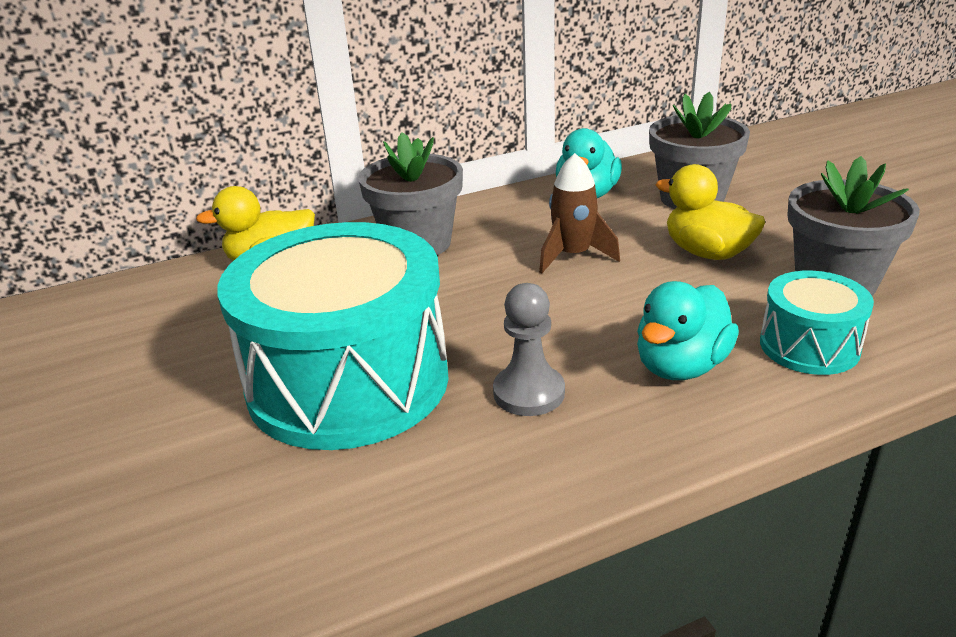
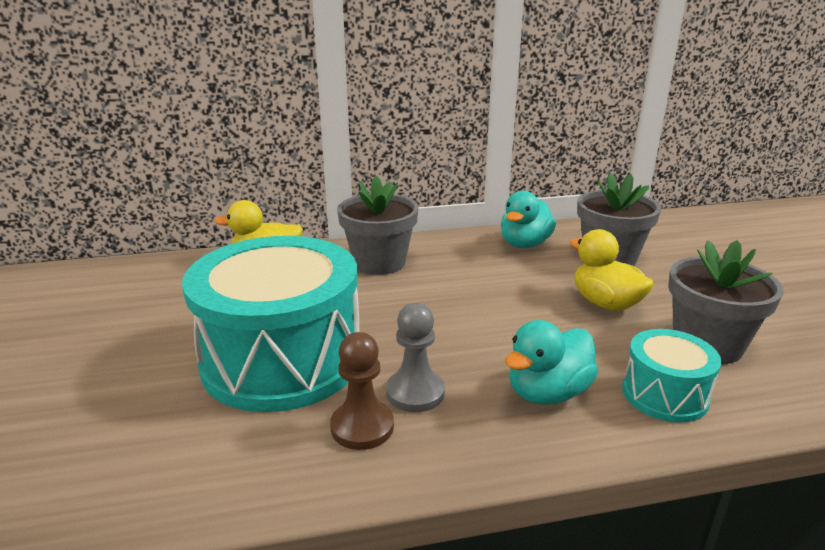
camera: 10 degrees right, 5 degrees down
(483, 443) = (362, 427): none -> brown pawn
(573, 256) = (495, 289): brown rocket -> none

